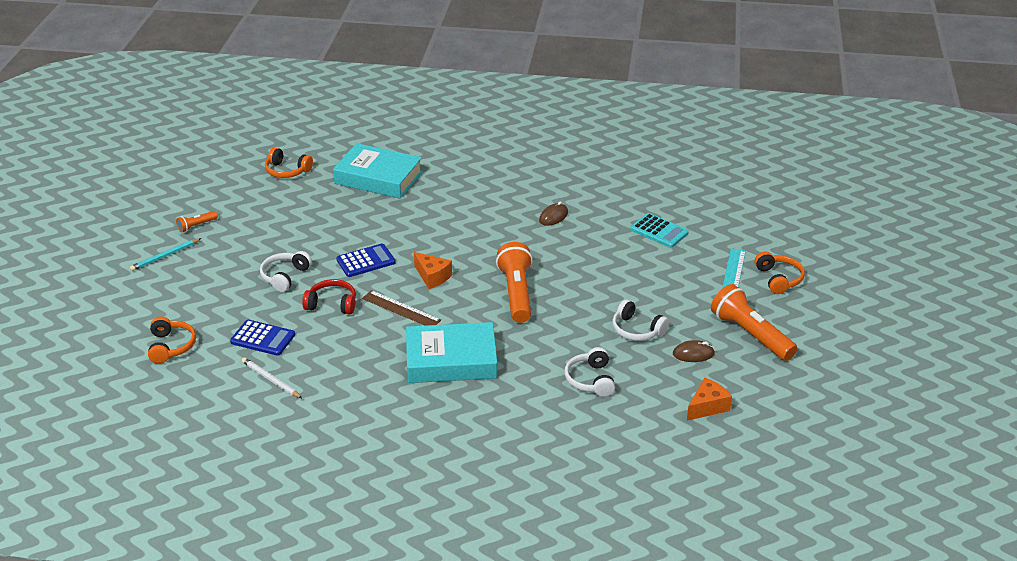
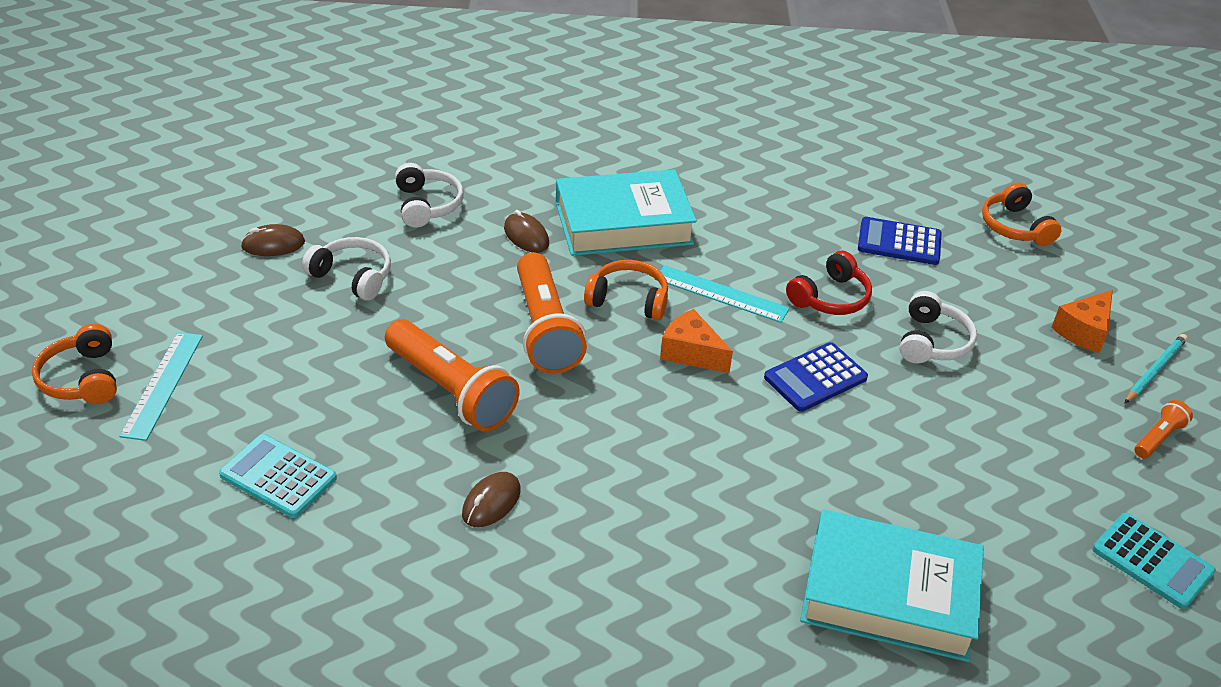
camera: 170 degrees right, 5 degrees up
(248, 182) = (1152, 561): none -> turquoise calculator
(271, 380) = (852, 191): white pencil -> none
(287, 171) = (1097, 603): orange headphones -> orange headphones (628, 300)
(332, 304) = (830, 297): red headphones -> red headphones turned 45 degrees counterclockwise
(401, 309) = (721, 294): brown ruler -> turquoise ruler
(521, 353) = (526, 236): none -> brown mouse
(707, 407) = (273, 178): orange cheese -> orange cheese (1083, 331)
(750, 334) = (175, 277): orange flashlight -> orange flashlight (451, 391)

